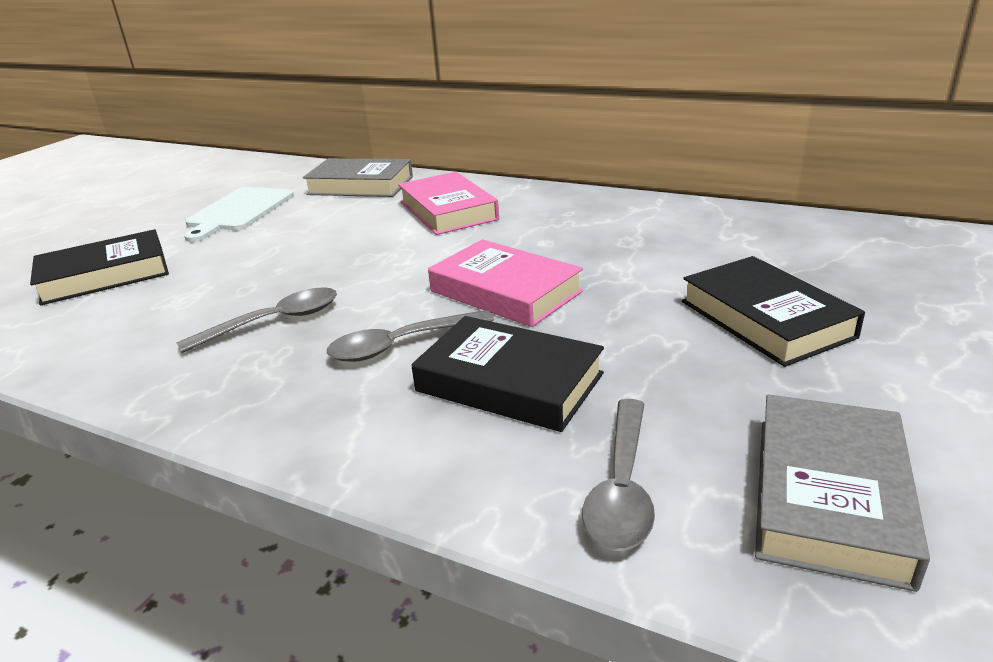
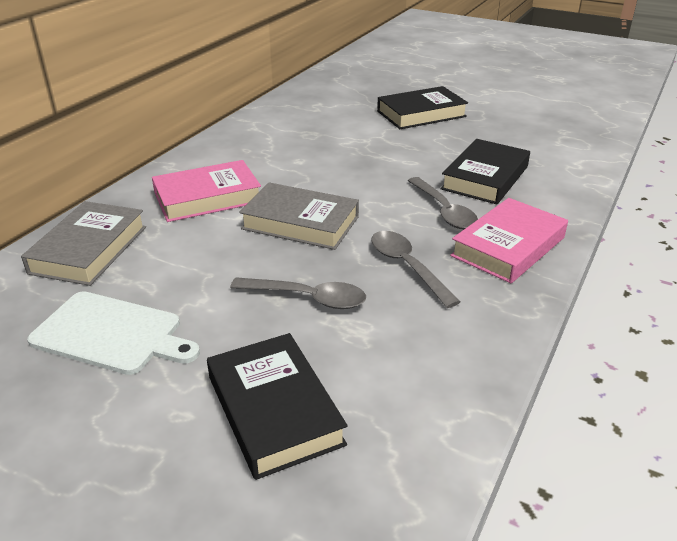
camera: 90 degrees left, 5 degrees up
(505, 291) = (375, 176): pink book -> pink book (508, 246)
(622, 487) = (561, 157): grey spoon -> grey spoon (307, 298)
(829, 496) = (554, 123): grey book -> grey book (300, 223)

